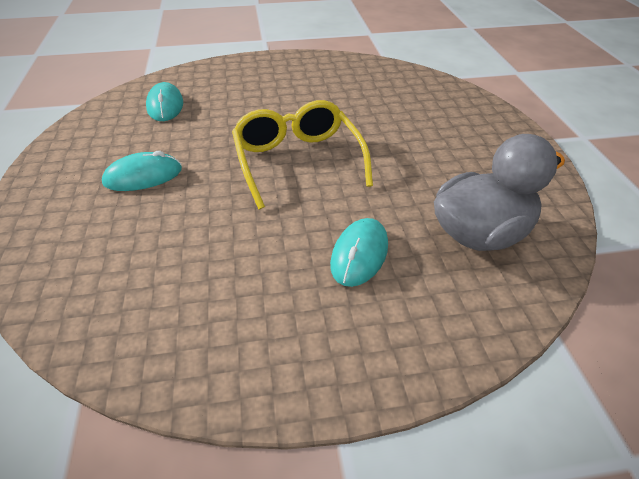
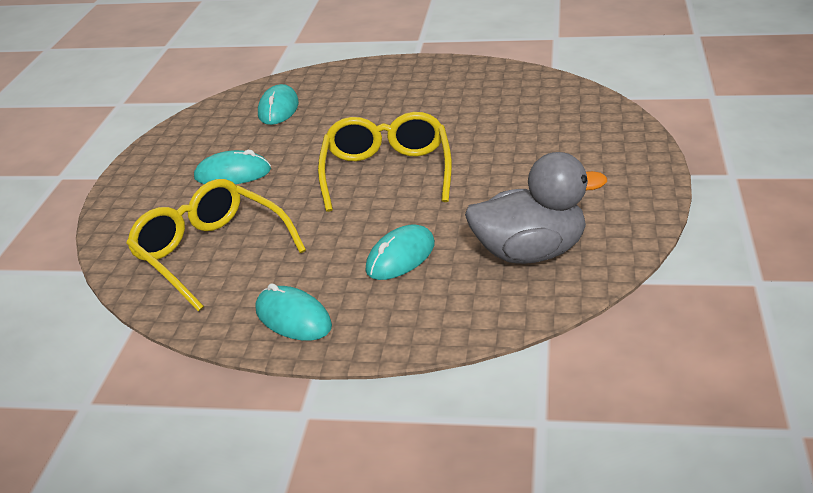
camera: 20 degrees right, 10 degrees down
(151, 278) = (211, 254): none -> yellow glasses
(281, 356) = (293, 318): none -> turquoise mouse

